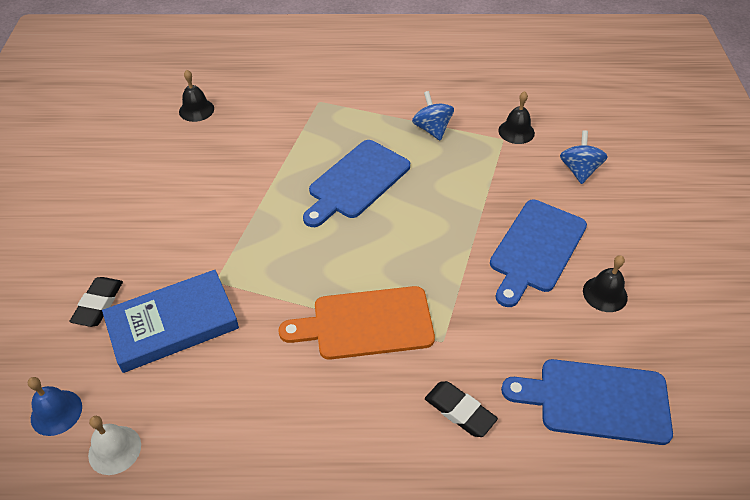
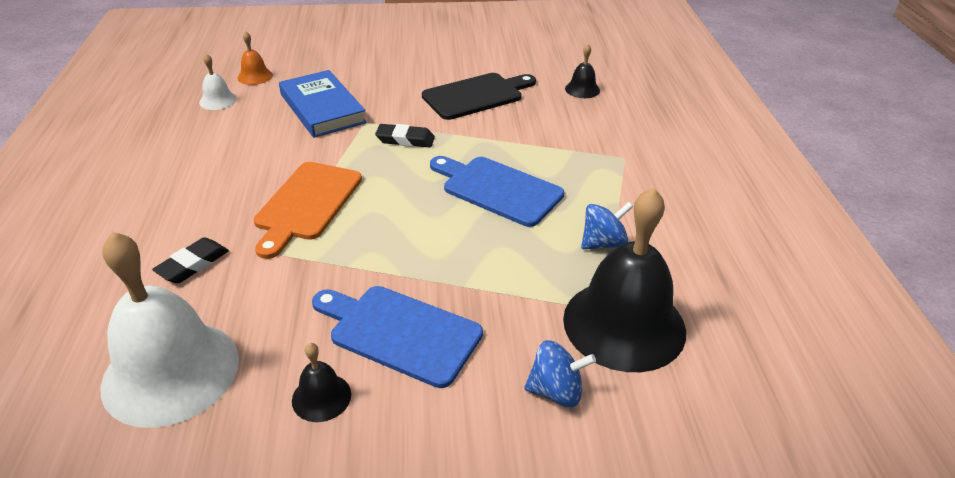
camera: 85 degrees right, 10 degrees down
(56, 412) = (255, 76): blue bell -> orange bell
(98, 304) = (346, 77): black eraser -> black eraser (405, 140)
(185, 186) = (476, 95): none -> black cutting board
(366, 323) = (306, 204): orange cutting board -> orange cutting board turned 150 degrees counterclockwise
(516, 131) = (624, 324): black bell -> black bell, size x2.30
(596, 400) = (171, 372): blue cutting board -> white bell

